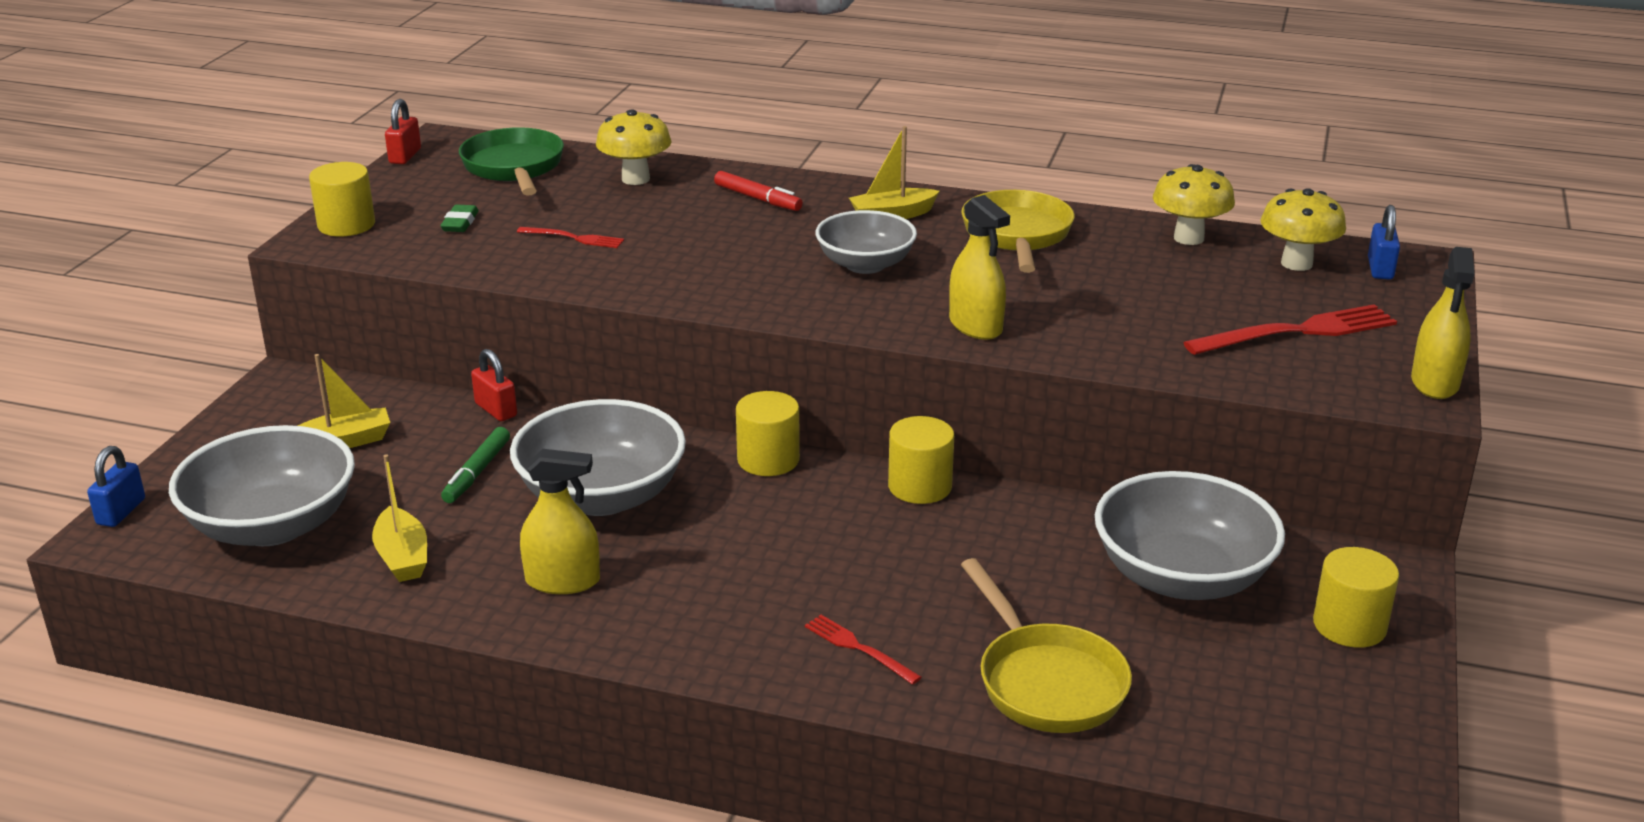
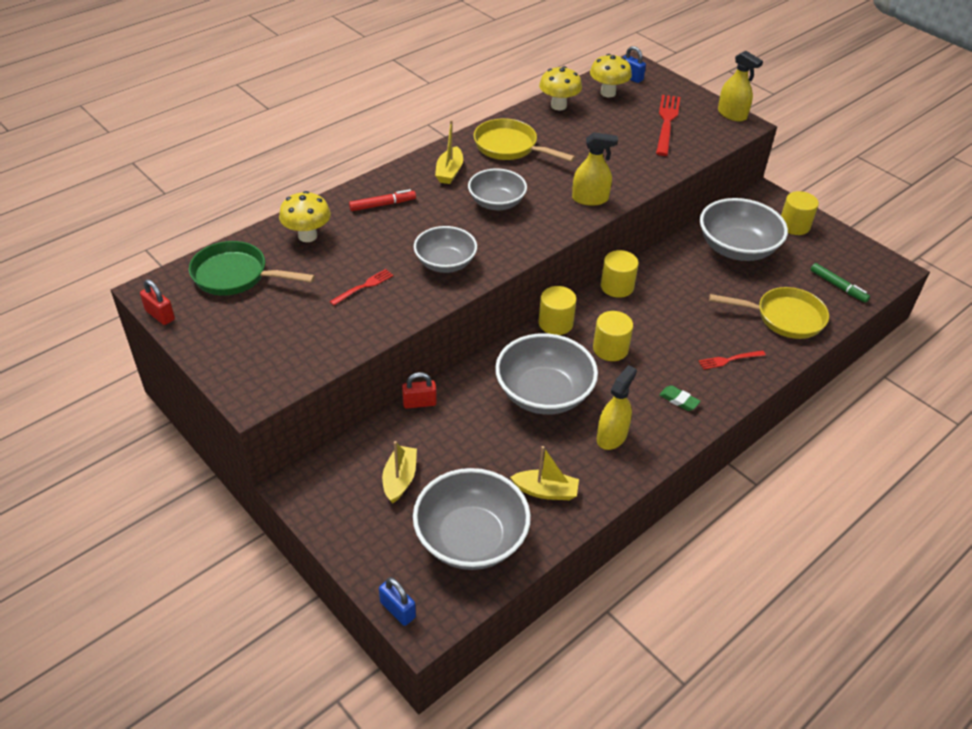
camera: 60 degrees left, 15 degrees up
(346, 225) = (243, 373): yellow cylinder -> yellow cylinder (610, 349)
(460, 223) = (294, 324): green eraser -> green eraser (679, 400)
(477, 472) = (481, 433): green marker -> green marker (838, 286)
(682, 271) = (445, 263): none -> grey bowl

